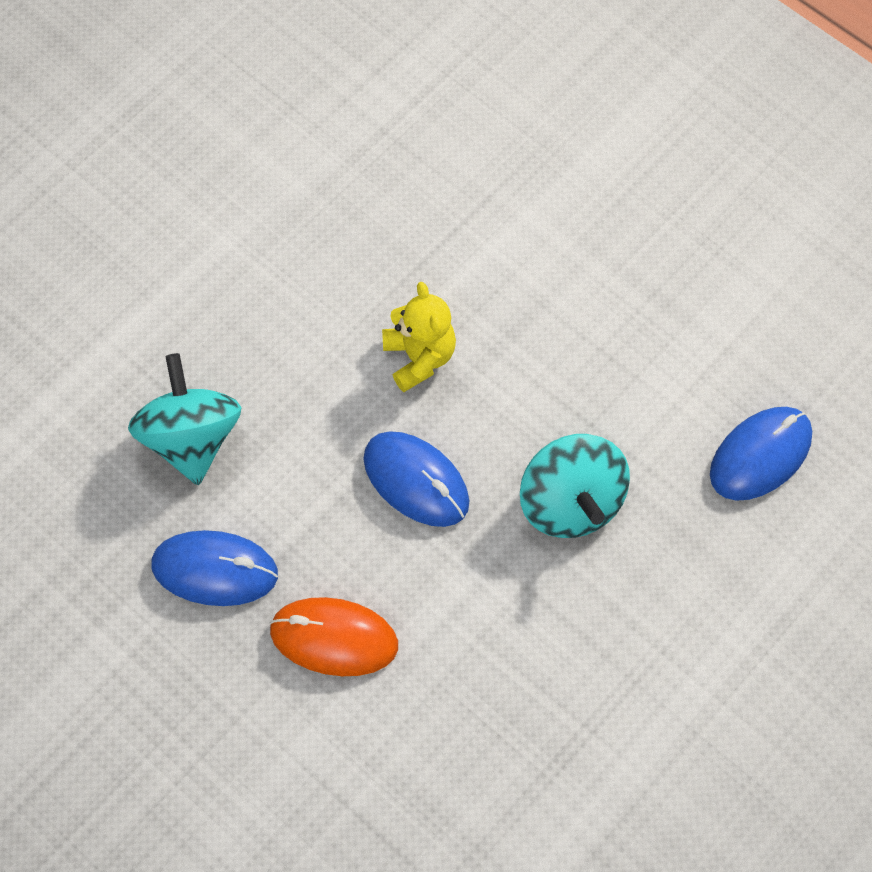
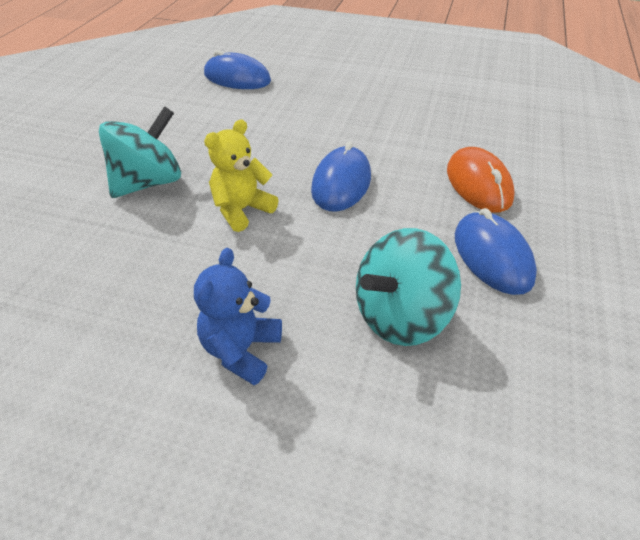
camera: 115 degrees left, 20 degrees down
(227, 297) = (241, 350): none -> blue teddy bear
(571, 503) = (310, 124): turquoise spinning top -> turquoise spinning top (149, 183)

